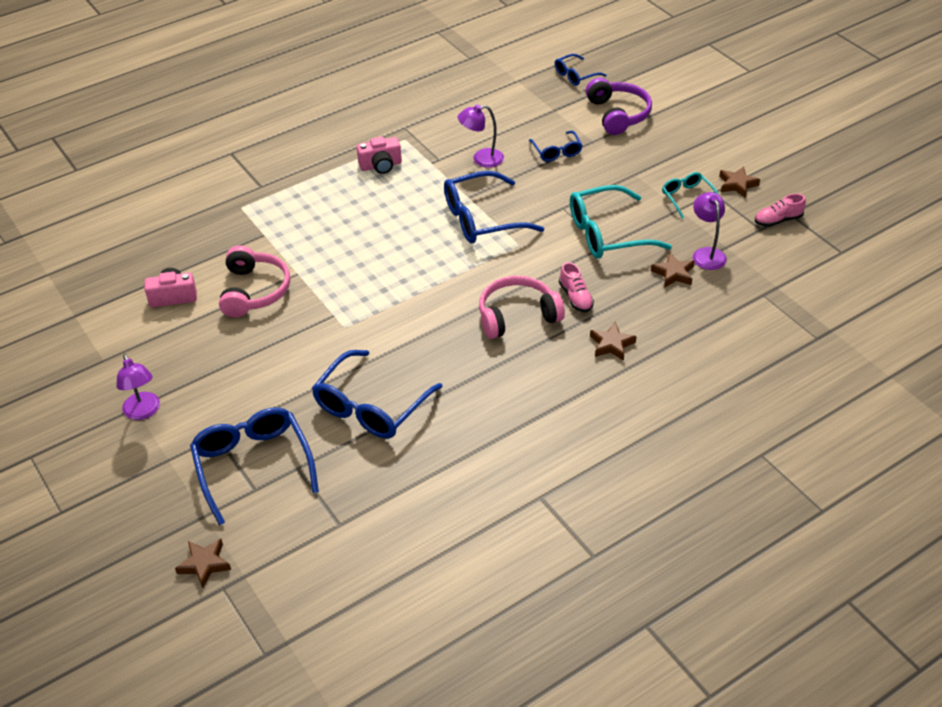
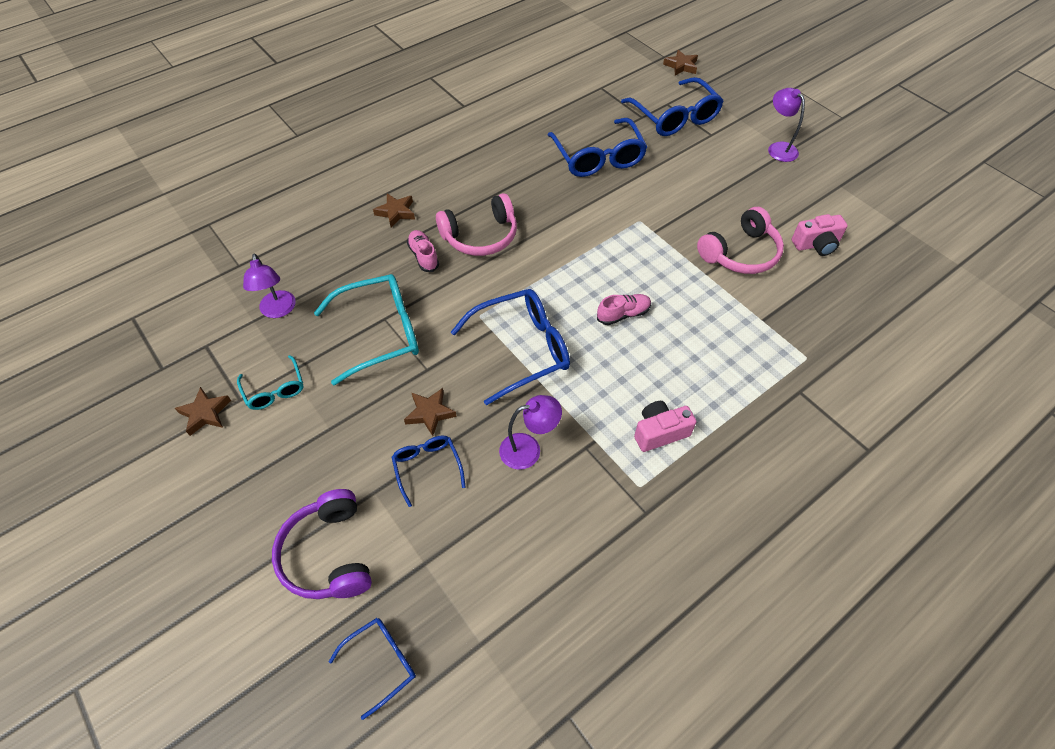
camera: 175 degrees right, 10 degrees up
(254, 291) = (740, 253): pink headphones -> pink headphones turned 120 degrees counterclockwise
(371, 406) = (598, 157): blue glasses -> blue glasses turned 135 degrees clockwise
(673, 273) = (320, 285): brown star -> brown star (430, 413)
(778, 220) = (180, 358): pink shoe -> pink shoe (623, 314)

